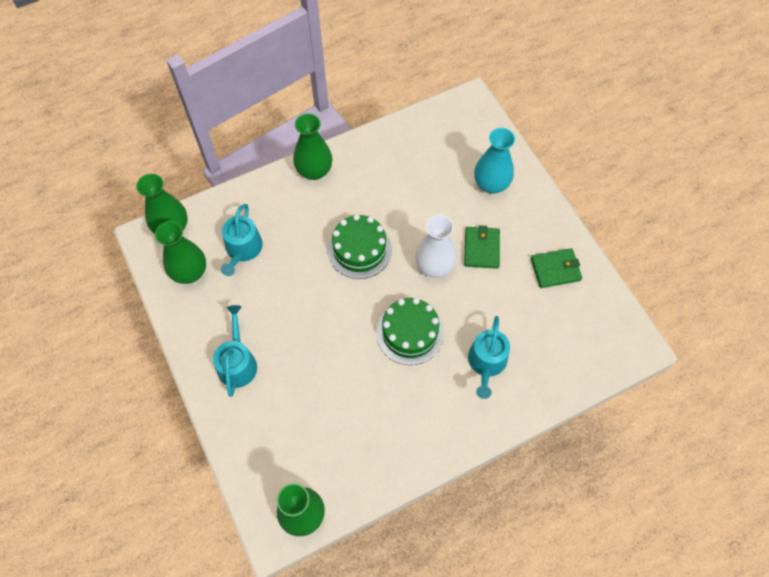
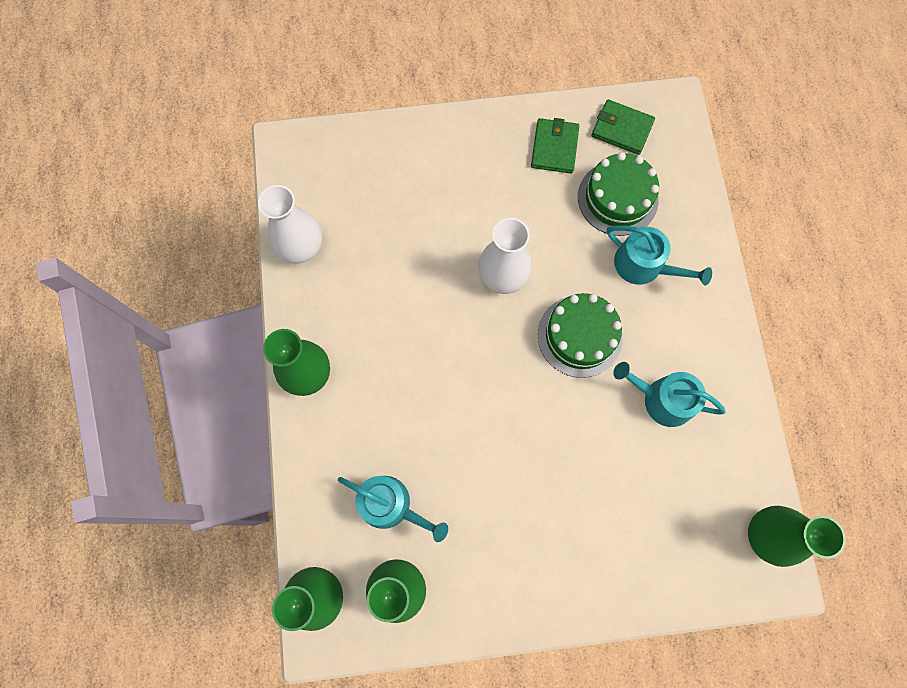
camera: 70 degrees left, 10 degrees up
(237, 362) = (551, 559): turquoise watering can -> turquoise watering can (662, 399)
(359, 249) = (447, 356): green cake -> green cake (617, 198)
(401, 135) = (301, 247): none -> white vase
(481, 249) = (499, 215): green wallet -> green wallet (622, 129)
(491, 184) = (416, 170): turquoise vase -> none

